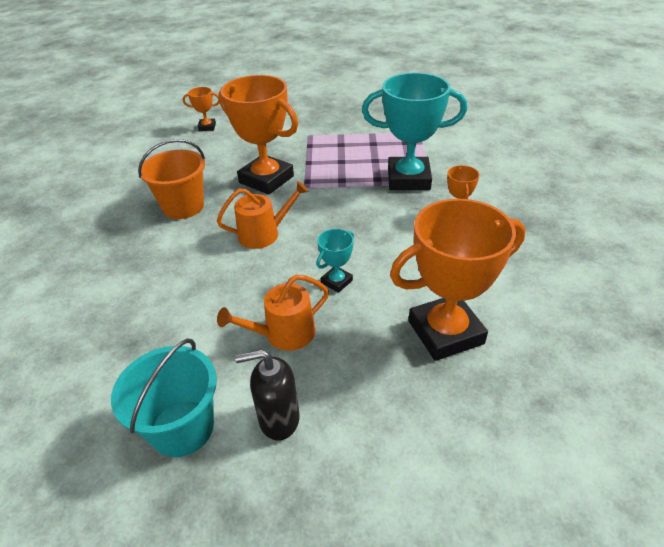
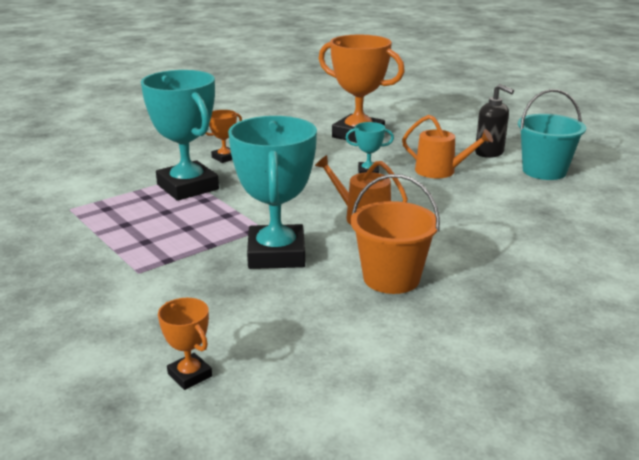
camera: 130 degrees left, 15 degrees down
(266, 179) = (276, 254): orange trophy -> turquoise trophy

